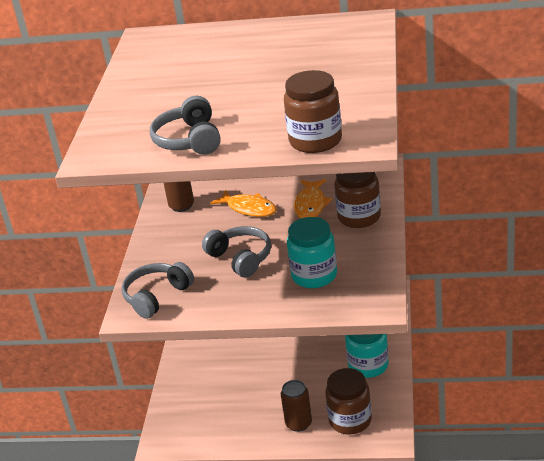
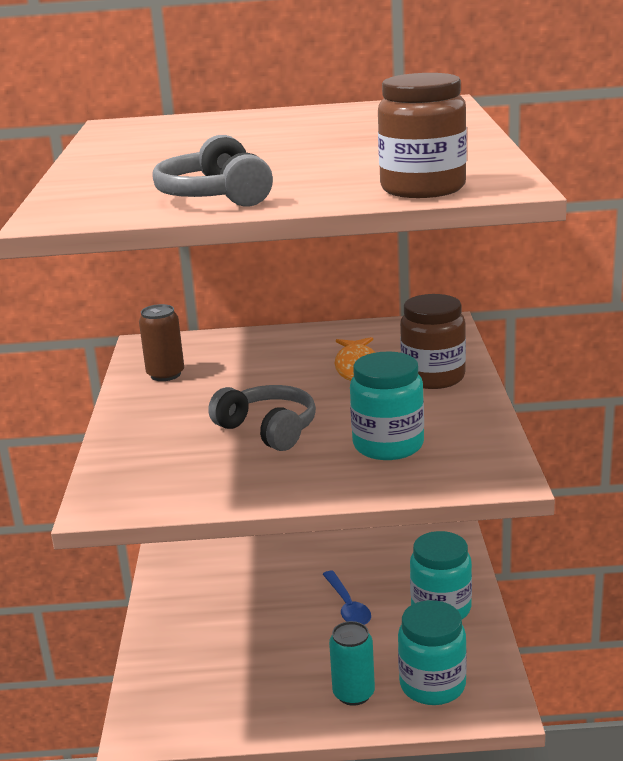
camera: 10 degrees left, 10 degrees down
(157, 296) = (143, 481): grey headphones -> none
(249, 208) = (267, 374): orange fish -> none
(298, 423) = (353, 694): brown can -> turquoise can
(306, 360) = (347, 606): none -> blue spoon
(350, 420) = (432, 685): brown jar -> turquoise jar

